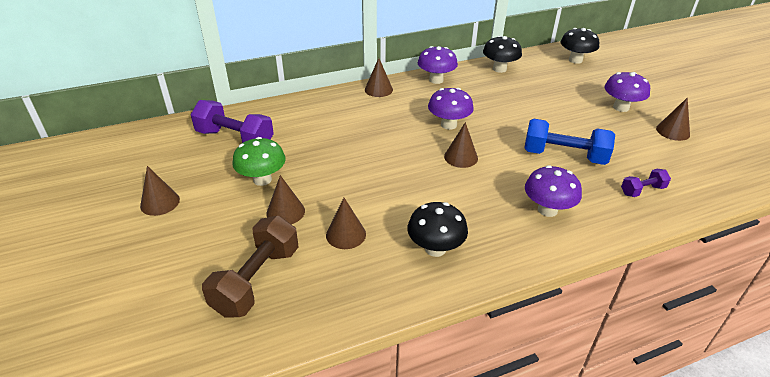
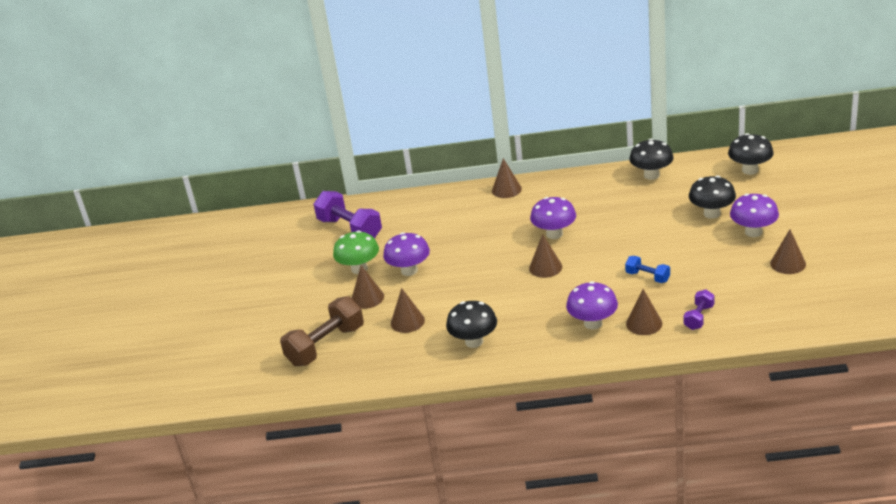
camera: 25 degrees right, 5 degrees down
(160, 202) = (272, 279): brown cone -> brown cone (644, 323)
(436, 80) = (572, 183): purple mushroom -> purple mushroom (409, 270)
(564, 156) = (647, 277): blue dumbbell -> blue dumbbell, size x0.52
(574, 95) = (712, 213): none -> black mushroom
(642, 190) = (699, 317): purple dumbbell -> purple dumbbell turned 60 degrees counterclockwise

